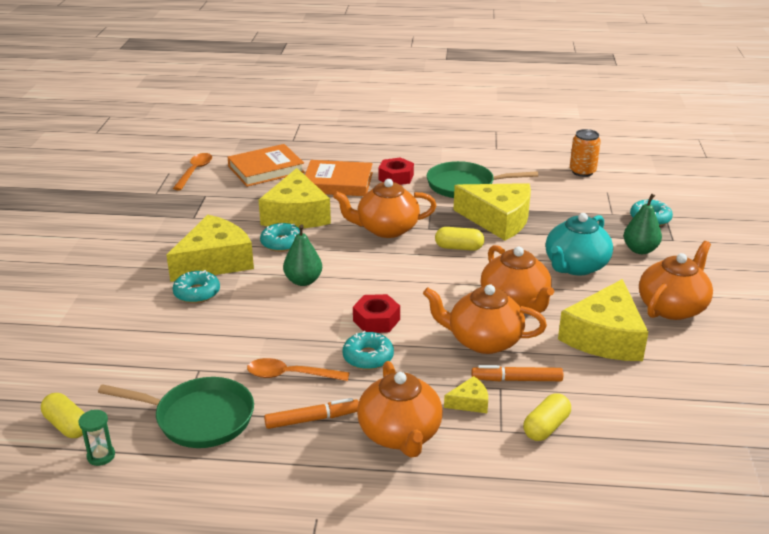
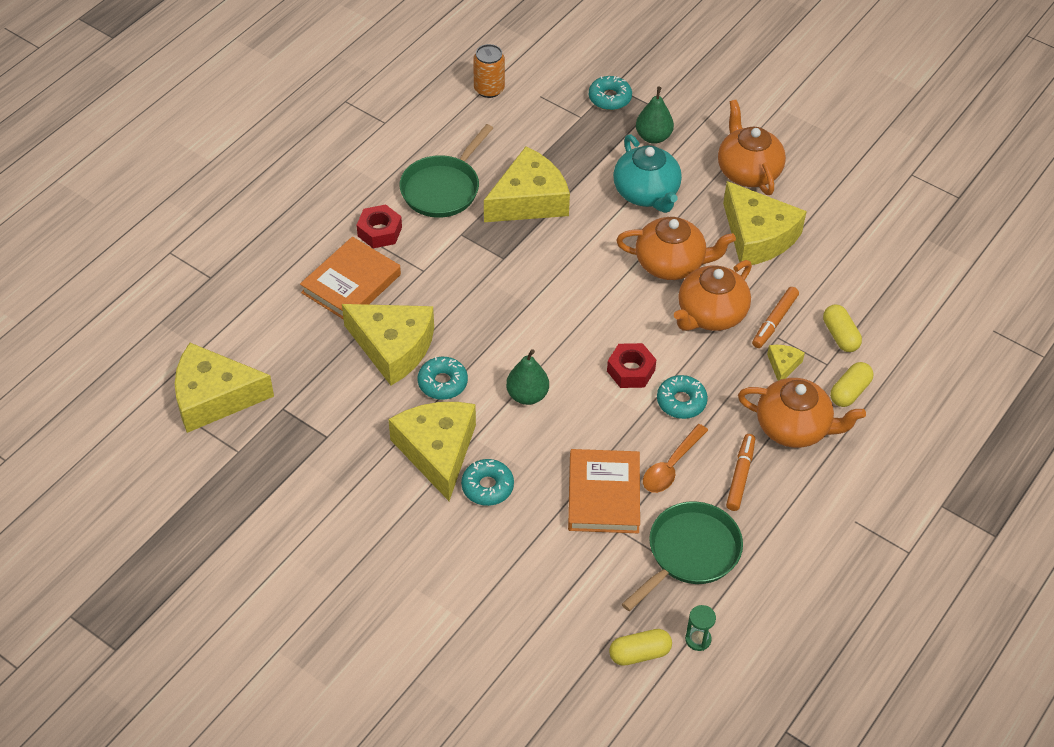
camera: 60 degrees left, 20 degrees up
(194, 171) = (214, 397): orange spoon -> yellow cheese
(266, 169) = (265, 331): orange book -> orange book (603, 495)
(386, 229) = (480, 290): orange teapot -> none
(459, 247) = (556, 254): yellow capsule -> yellow capsule (849, 392)

